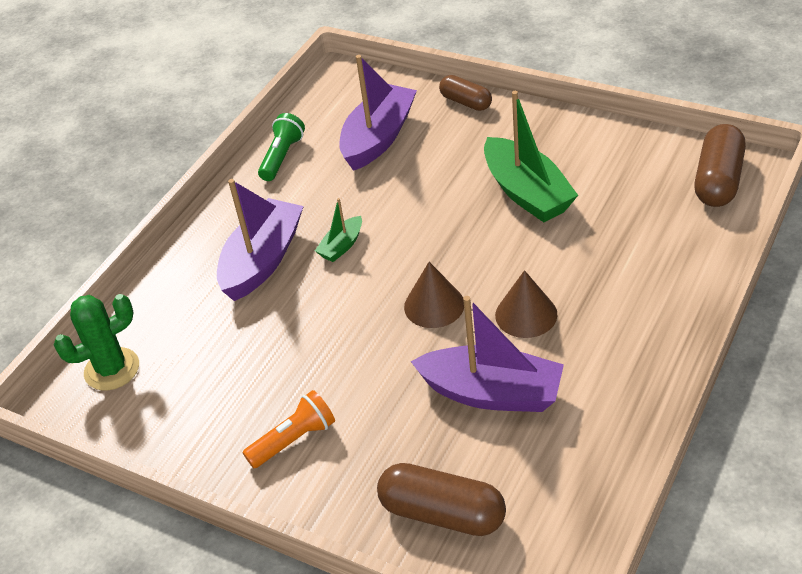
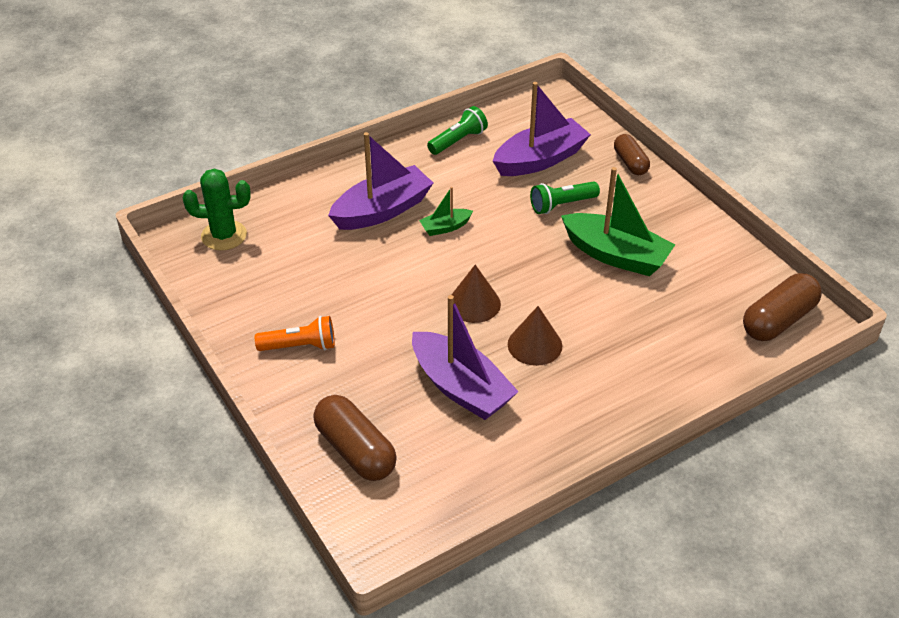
camera: 25 degrees right, 0 degrees up
(436, 171) = (561, 205): none -> green flashlight
(527, 193) = (616, 255): green boat -> green boat turned 60 degrees counterclockwise

